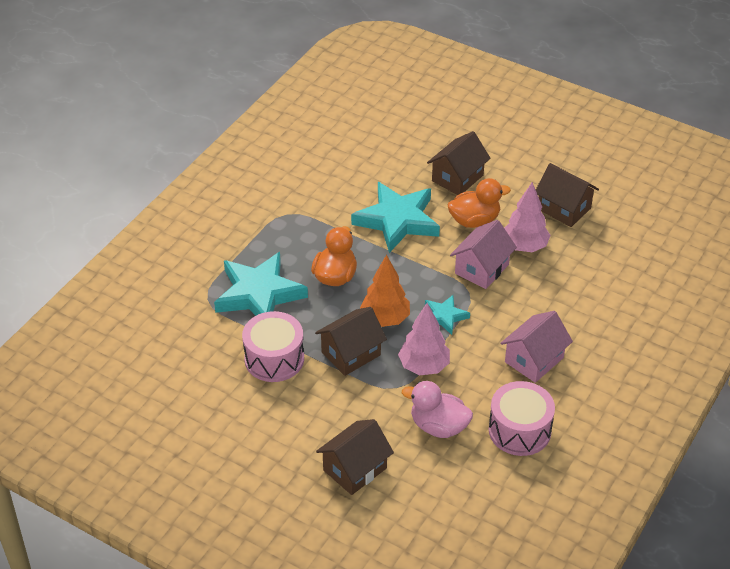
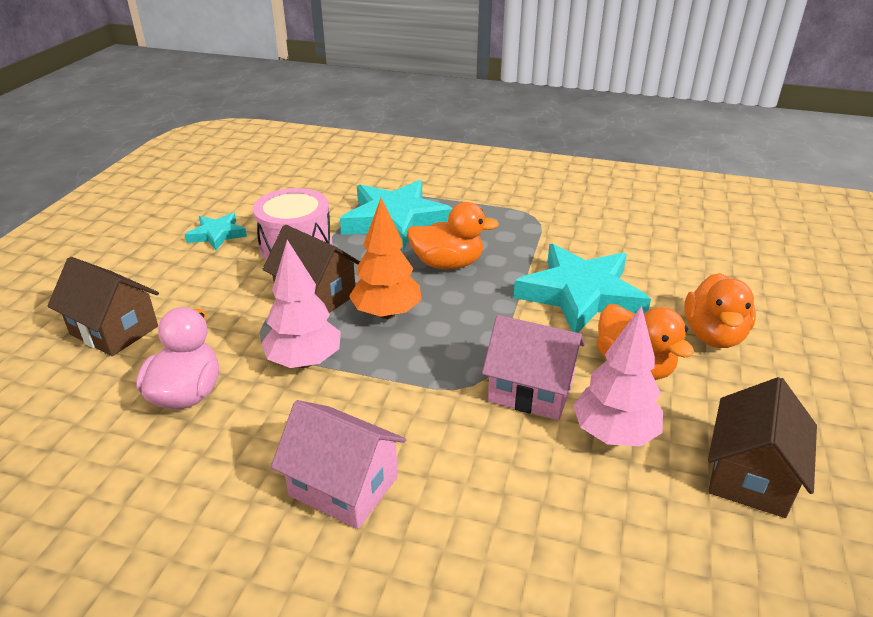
camera: 75 degrees right, 10 degrees down
(444, 316) = (410, 366): turquoise star -> turquoise star (217, 235)
(457, 178) = (713, 335): brown house -> orange duck
(519, 430) = (176, 490): pink drum -> none

